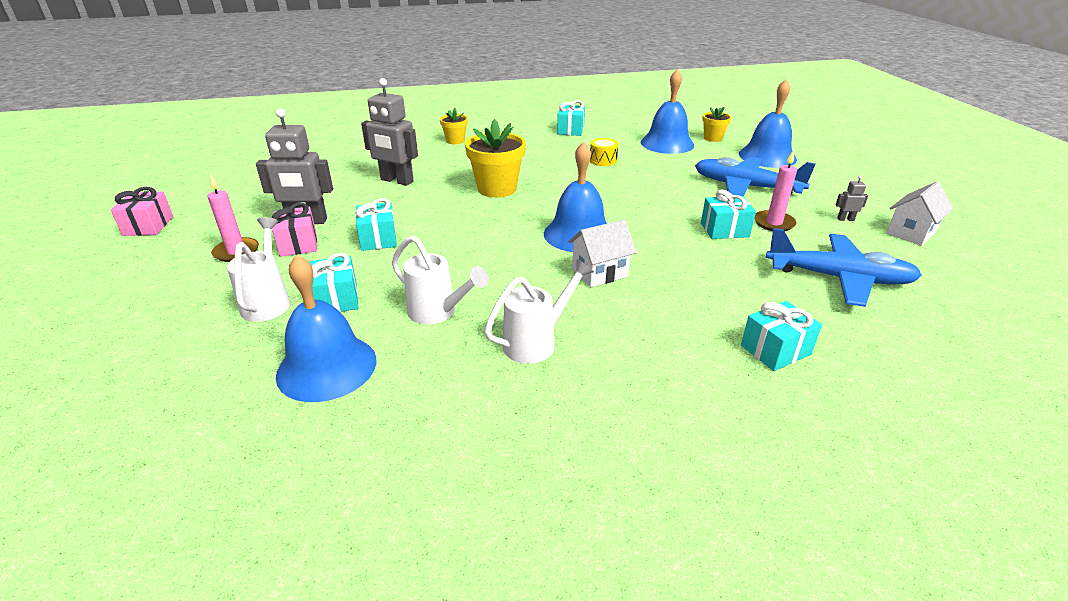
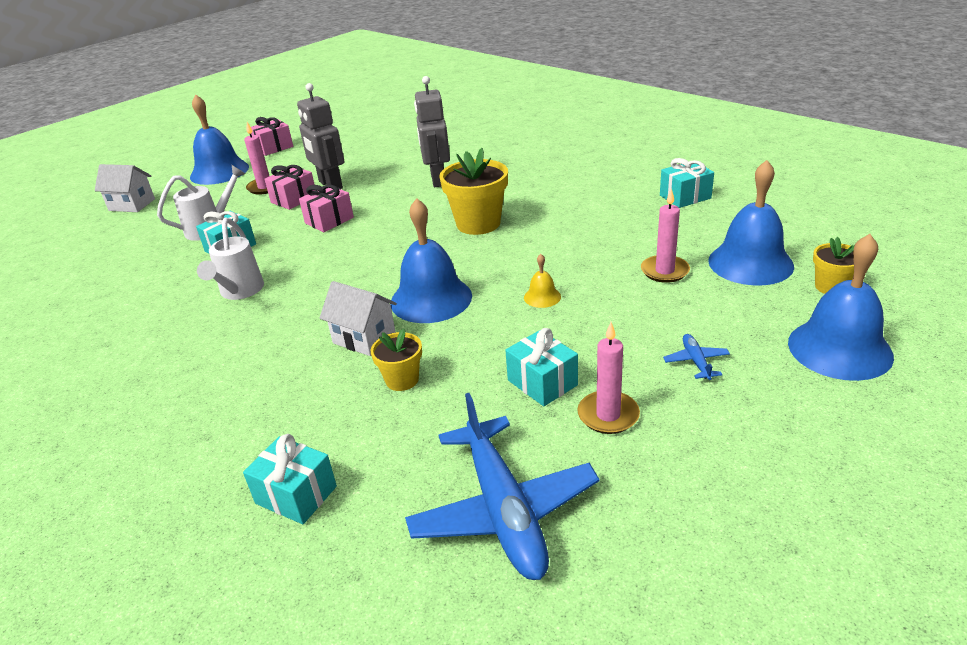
camera: 60 degrees right, 0 degrees up
(327, 367) = (147, 284): blue bell -> blue bell (219, 172)
(378, 239) = (329, 220): turquoise gift -> pink gift
(455, 141) = (558, 162): yellow flower pot -> yellow flower pot (402, 380)
(536, 342) = (225, 351): white watering can -> none
(603, 160) = (628, 245): yellow drum -> none
(628, 200) = (542, 297): none -> yellow bell
(646, 162) = (664, 271): none -> pink candle
(745, 187) = (696, 361): blue plane -> blue plane, size x0.41
(845, 219) = (703, 478): grey robot -> none
(911, 233) = (739, 562): white house -> white house (132, 205)

